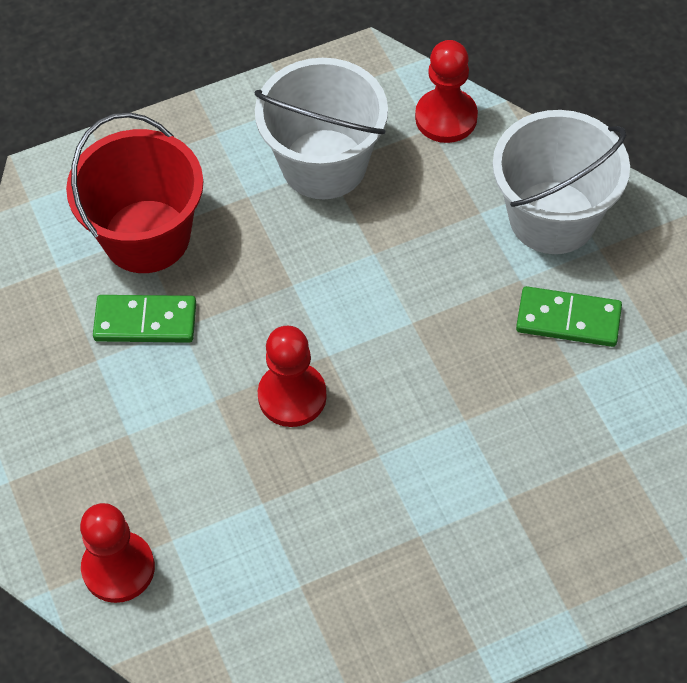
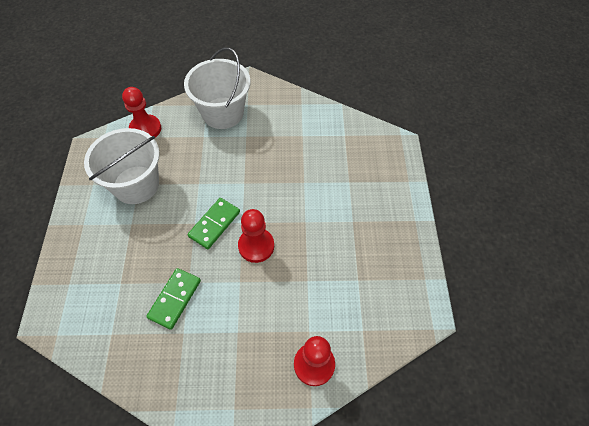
camera: 70 degrees left, 0 degrees up
(146, 236) = (123, 280): red bucket -> none
(568, 319) = (275, 127): green domino -> green domino (214, 224)

